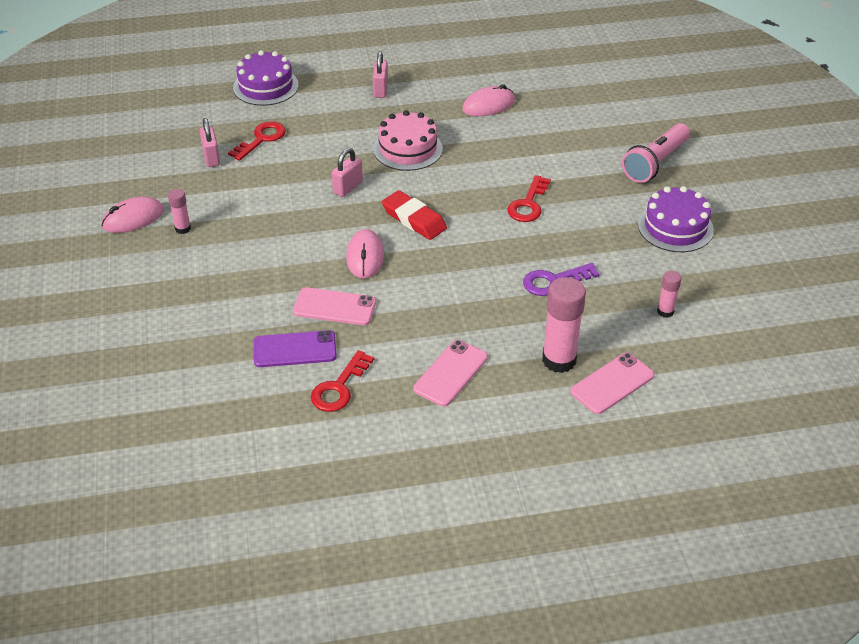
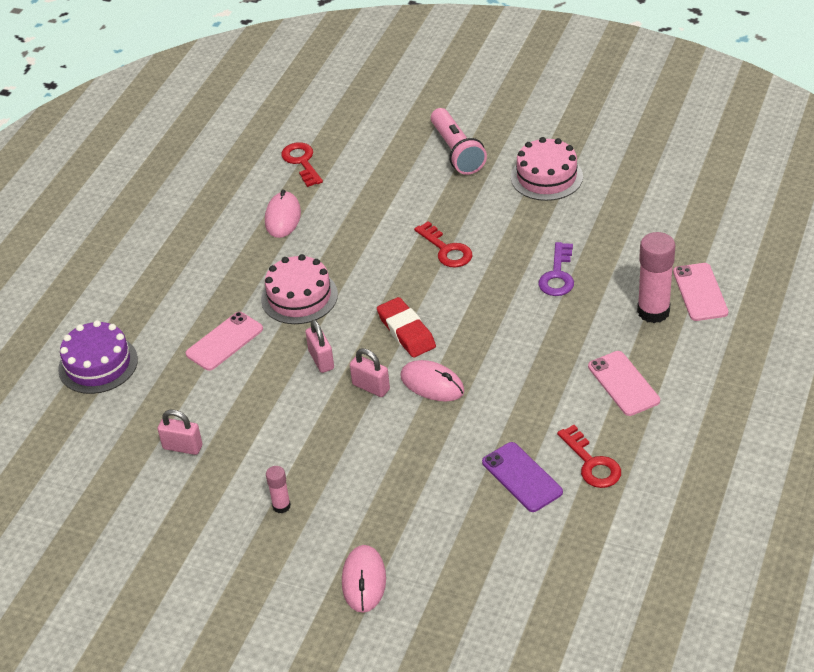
camera: 55 degrees left, 0 degrees up
(133, 218) = (231, 542): pink mouse -> pink mouse (364, 581)
(261, 139) = (187, 397): red key -> red key (302, 162)
(295, 349) = (522, 477): purple phone -> purple phone turned 60 degrees counterclockwise
(334, 307) = (485, 430): pink phone -> pink phone (224, 341)
(380, 90) = (187, 281): pink padlock -> pink padlock (371, 387)
(414, 219) = (406, 331): red eraser -> red eraser turned 75 degrees clockwise
(665, 311) = (641, 227): pink glue stick -> none
(675, 227) = (546, 177): purple cake -> pink cake

